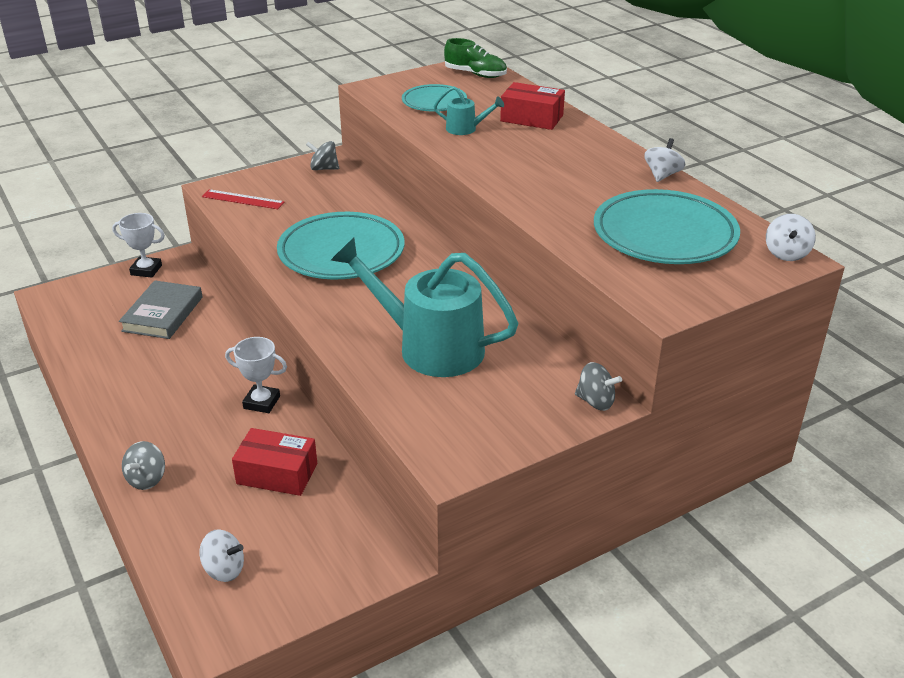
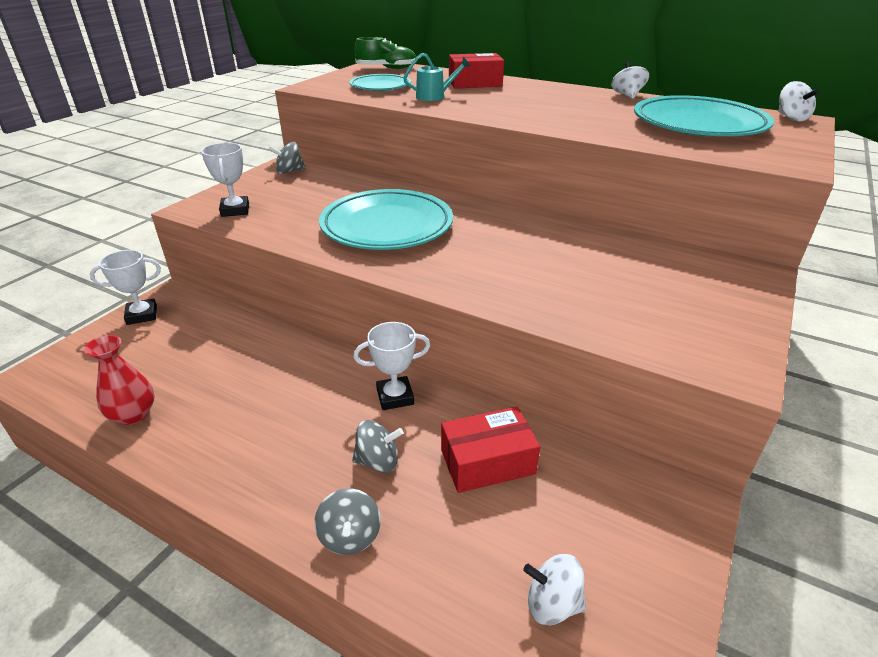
camera: 30 degrees left, 0 degrees up
(86, 347) = (133, 414): none -> red vase
(162, 314) = (200, 350): grey book -> none
(224, 569) = (552, 603): white spinning top -> white spinning top turned 150 degrees counterclockwise
(242, 199) = (235, 210): red ruler -> white trophy
(429, 347) = (567, 276): turquoise watering can -> none
(595, 401) = (752, 273): grey spinning top -> grey spinning top (378, 461)

